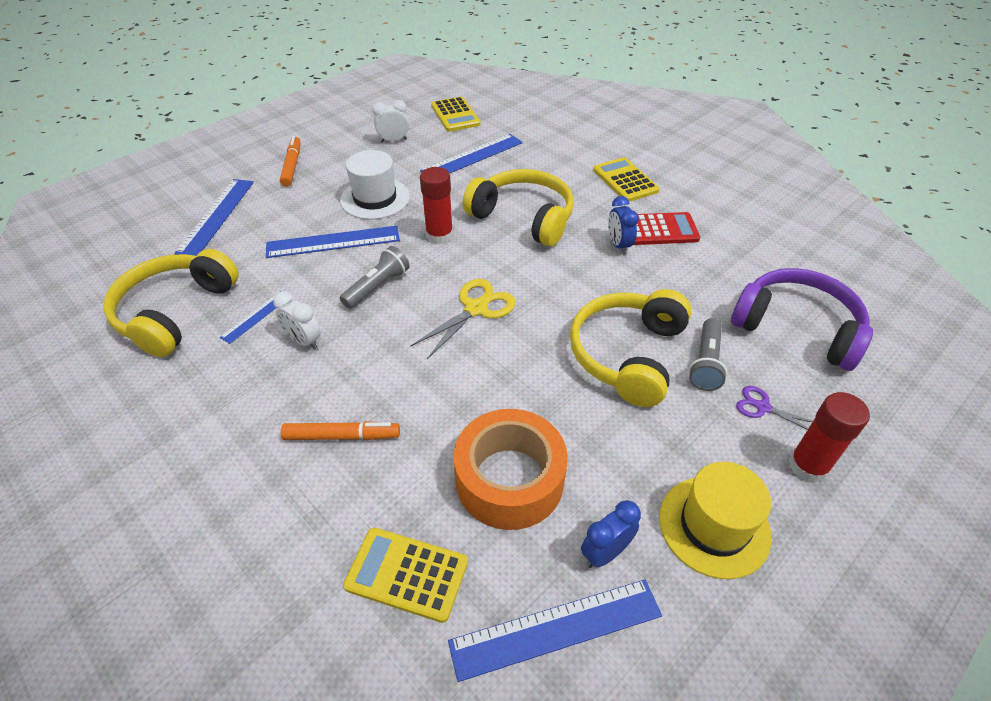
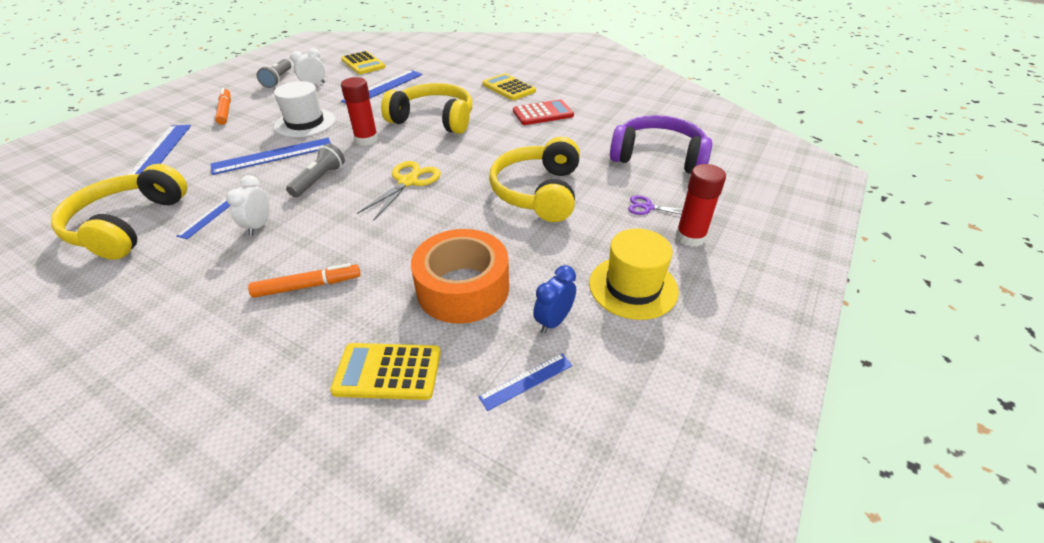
camera: 15 degrees left, 5 degrees down
(304, 341) = (259, 226): white clock -> white clock turned 75 degrees clockwise
(556, 628) = (526, 381): blue ruler -> blue ruler, size x0.54
(618, 245) = (514, 127): blue clock -> none
(705, 363) = (598, 188): grey flashlight -> grey flashlight (278, 80)

